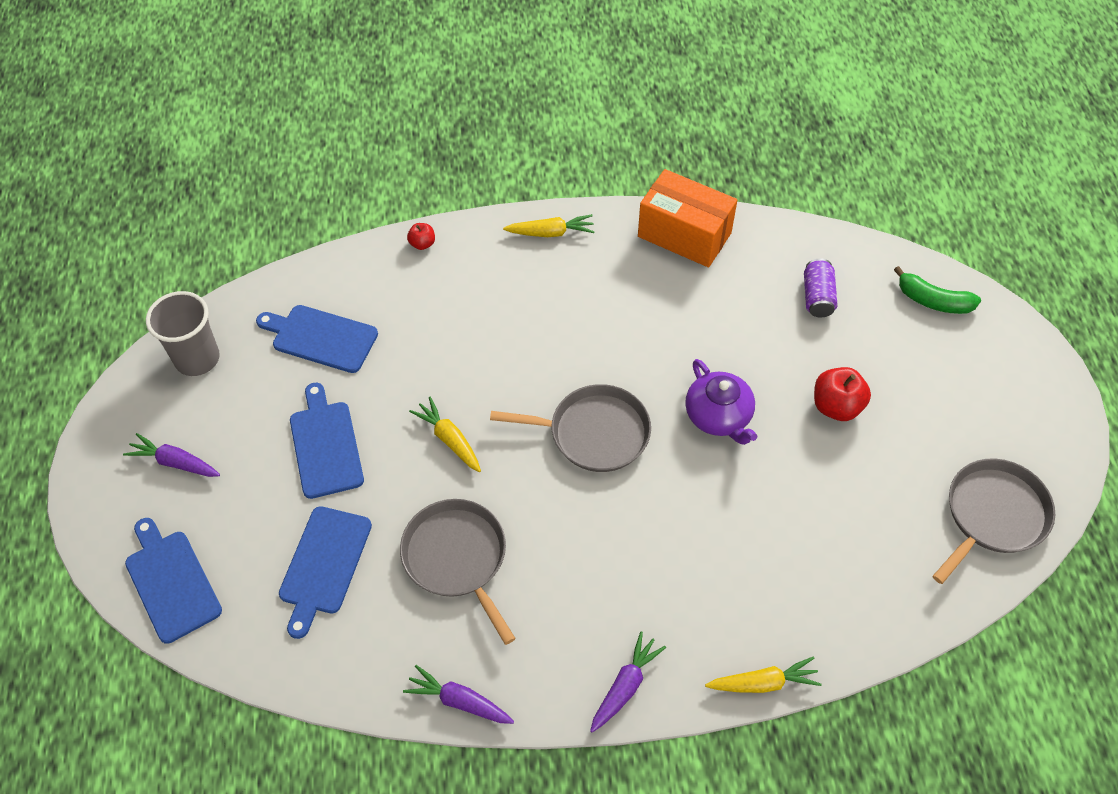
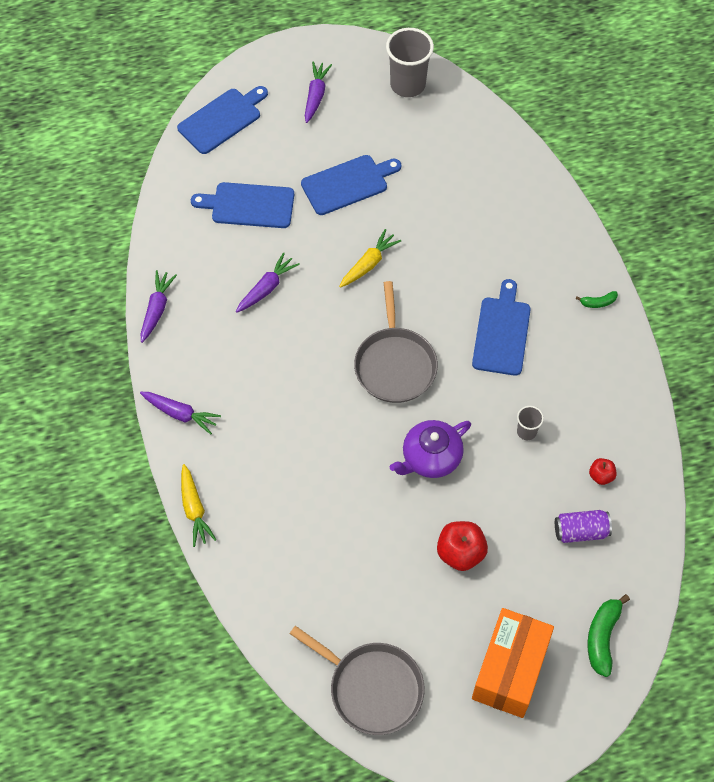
camera: 80 degrees right, 5 degrees up
(321, 338) = (445, 158): blue cutting board -> blue cutting board (501, 332)
(422, 244) = (559, 208): red apple -> red apple (601, 476)
(457, 558) = (267, 288): grey pan -> purple carrot
(551, 233) = (598, 302): yellow carrot -> green banana
(684, 235) = (625, 411): orange box -> orange box (509, 670)
(697, 322) = (526, 431): none -> grey cup

